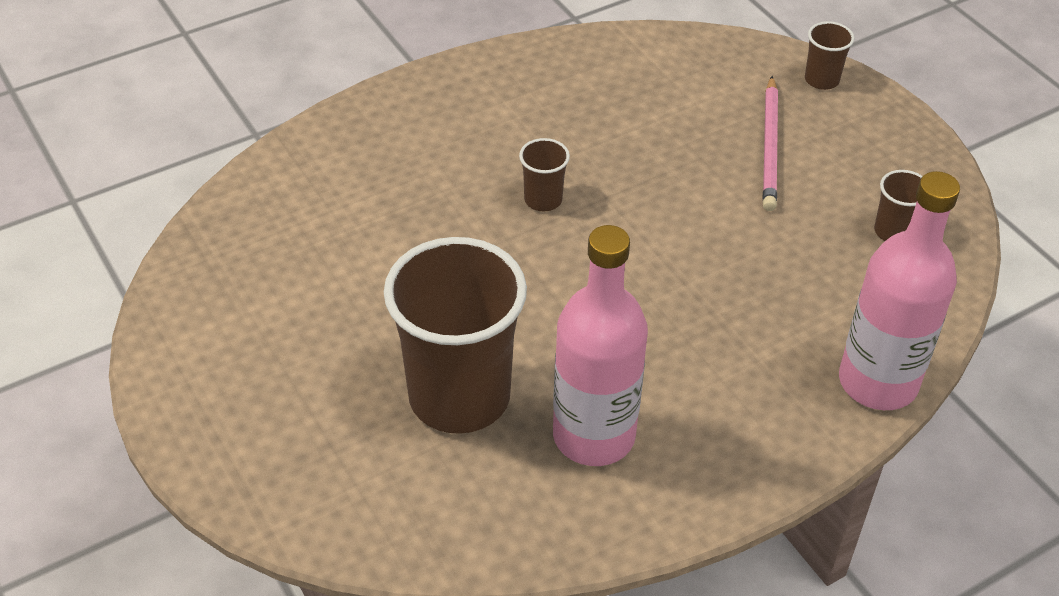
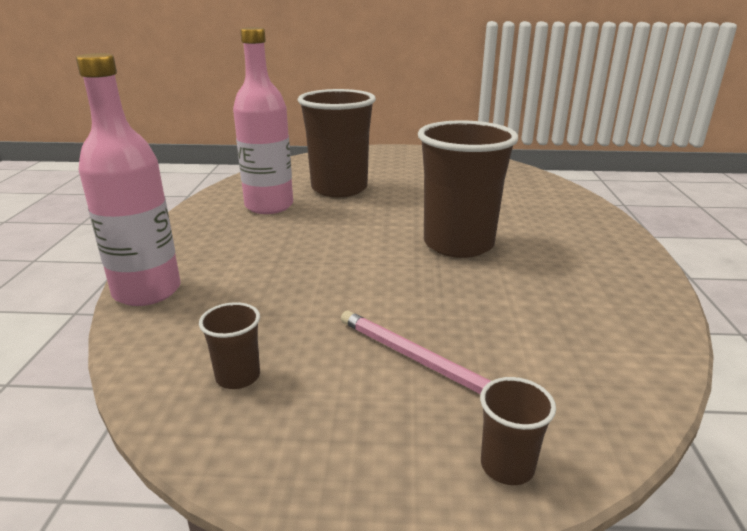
camera: 125 degrees right, 20 degrees down
(543, 200) = (458, 244): brown cup -> brown cup, size x2.36

